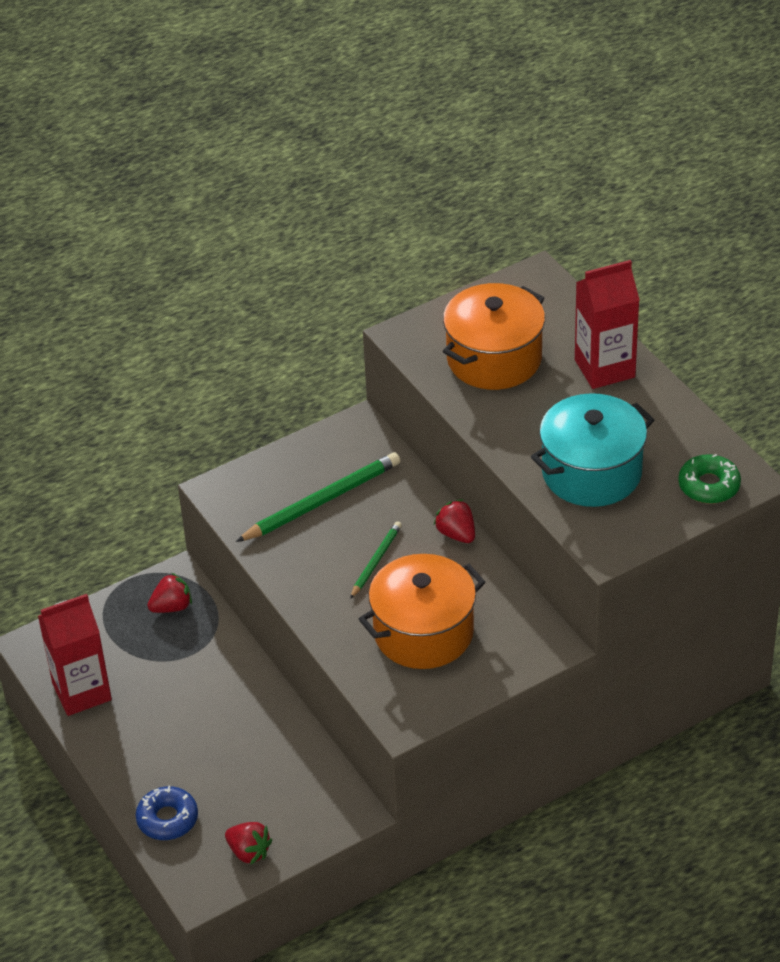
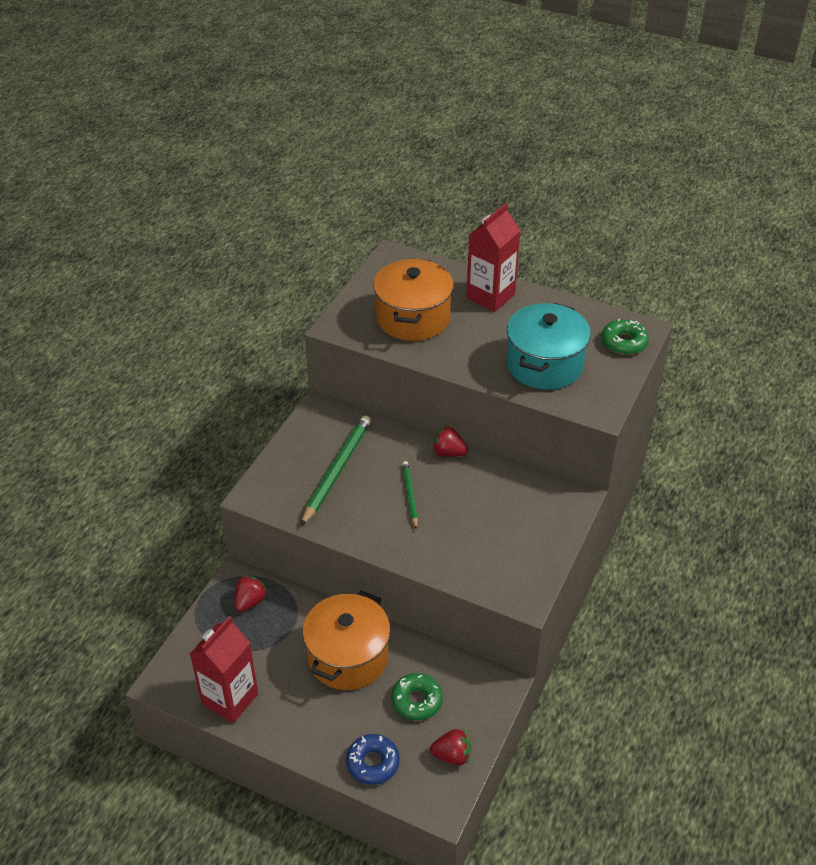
camera: 35 degrees left, 0 degrees up
(257, 783) = (416, 700): none -> green donut
(423, 632) = (485, 529): orange pot -> orange pot (348, 656)

